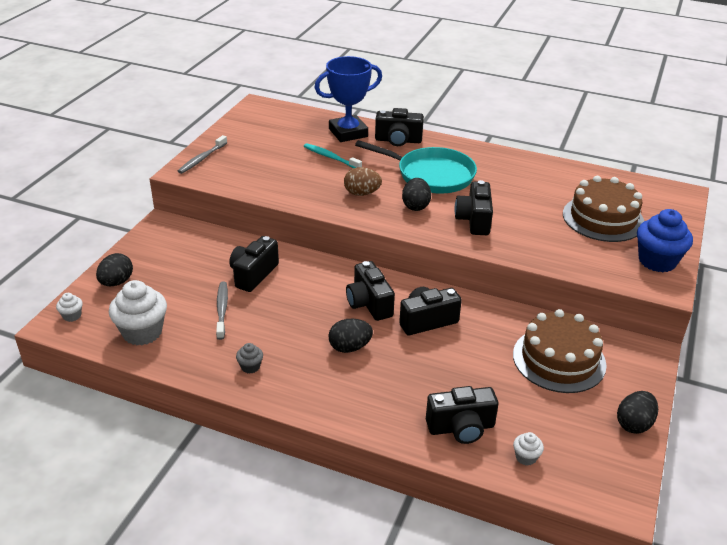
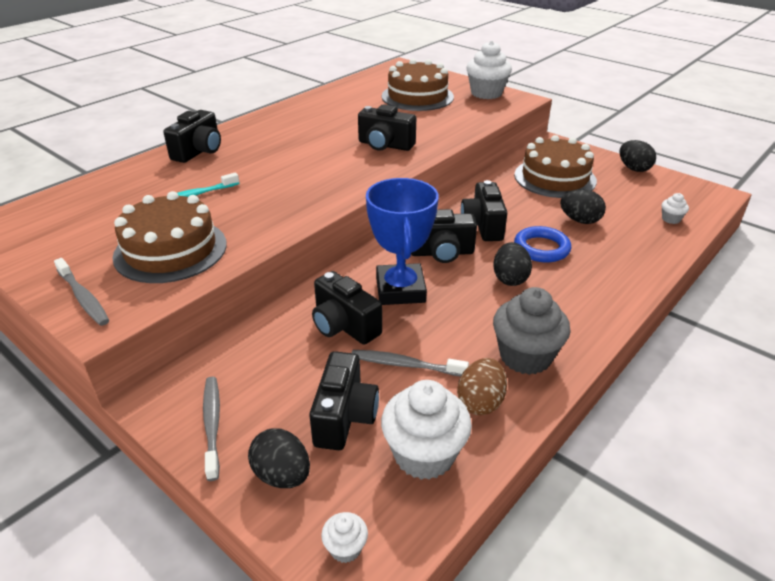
camera: 70 degrees left, 0 degrees up
(148, 248) = (212, 425): none -> grey toothbrush
(250, 367) = (525, 356): grey cupcake -> grey cupcake, size x2.16
(261, 170) = (170, 250): none -> brown cake
(348, 133) = (147, 176): blue trophy -> blue trophy (400, 290)
(362, 193) = (289, 191): brown egg -> brown egg (480, 402)
(408, 362) = (541, 248): none -> blue ring
(415, 206) = (338, 167): black egg -> black egg (580, 220)
(431, 175) = (287, 148): turquoise pan -> none
(461, 428) = (635, 240): black camera -> black camera (344, 417)
(657, 261) = (486, 93): blue cupcake -> white cupcake

